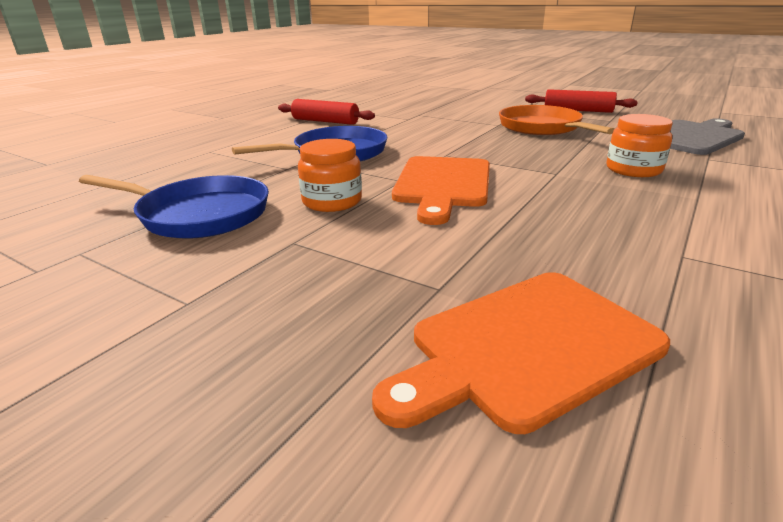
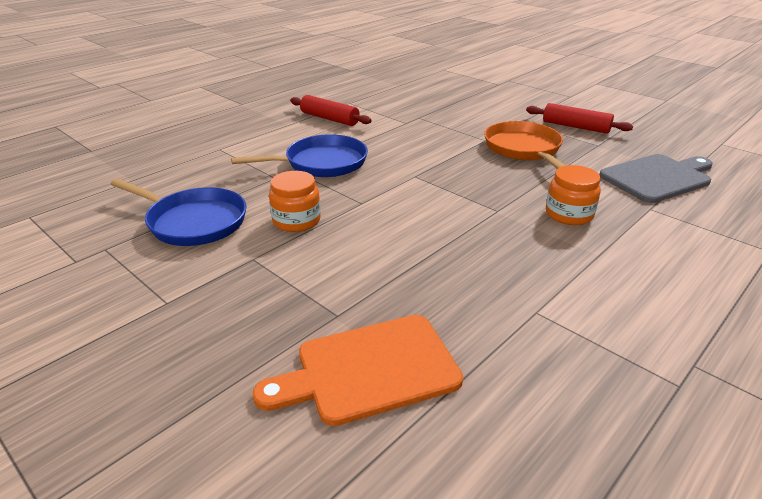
camera: 10 degrees right, 5 degrees up
(442, 184) = (393, 212): orange cutting board -> none

